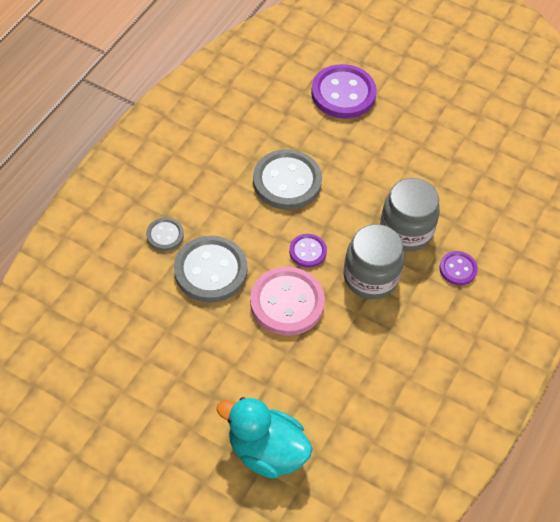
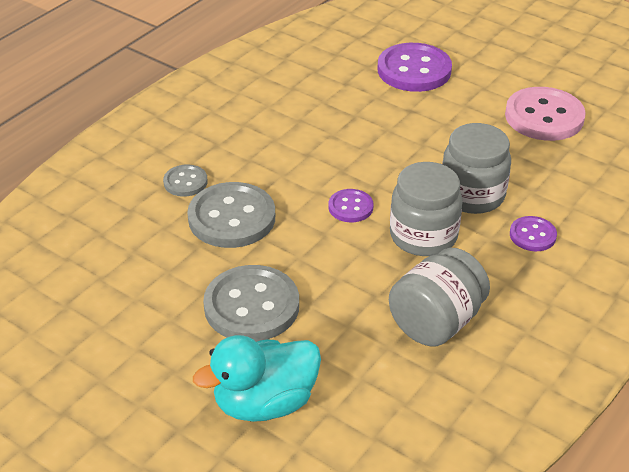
camera: 10 degrees right, 15 degrees down
(266, 451) = (265, 403): turquoise duck -> turquoise duck turned 60 degrees counterclockwise
(287, 181) = (337, 142): grey button -> grey button (251, 306)
(287, 303) = (317, 254): pink button -> pink button (544, 117)
(389, 362) = (436, 322): none -> grey jar

